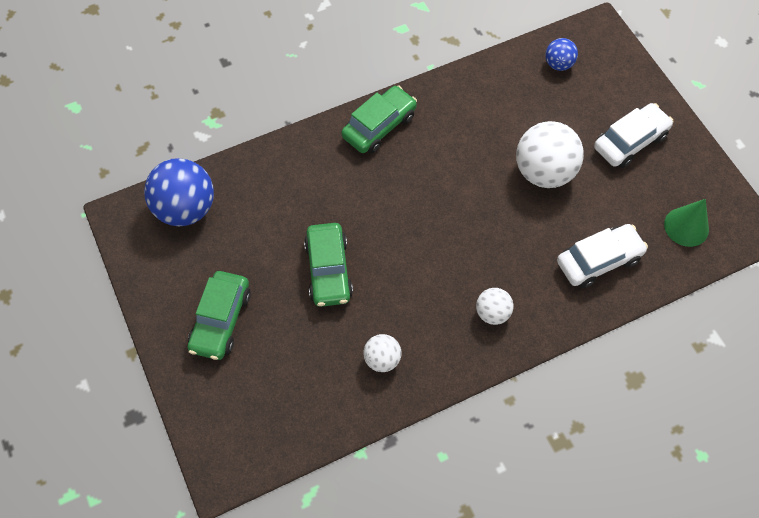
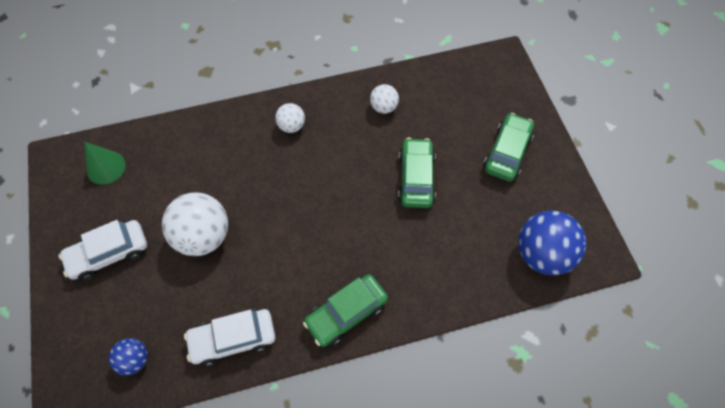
camera: 170 degrees left, 0 degrees up
(598, 260) = (192, 152): white car -> white car (233, 339)

